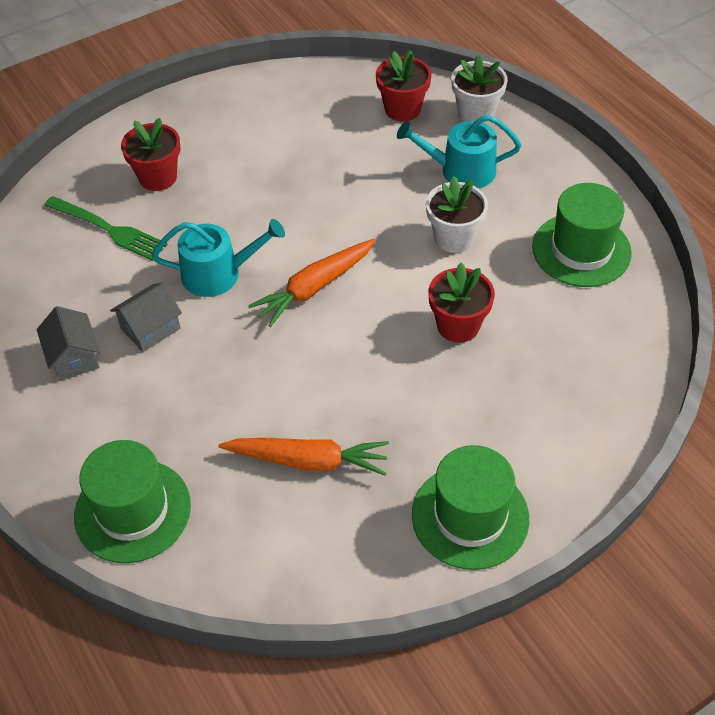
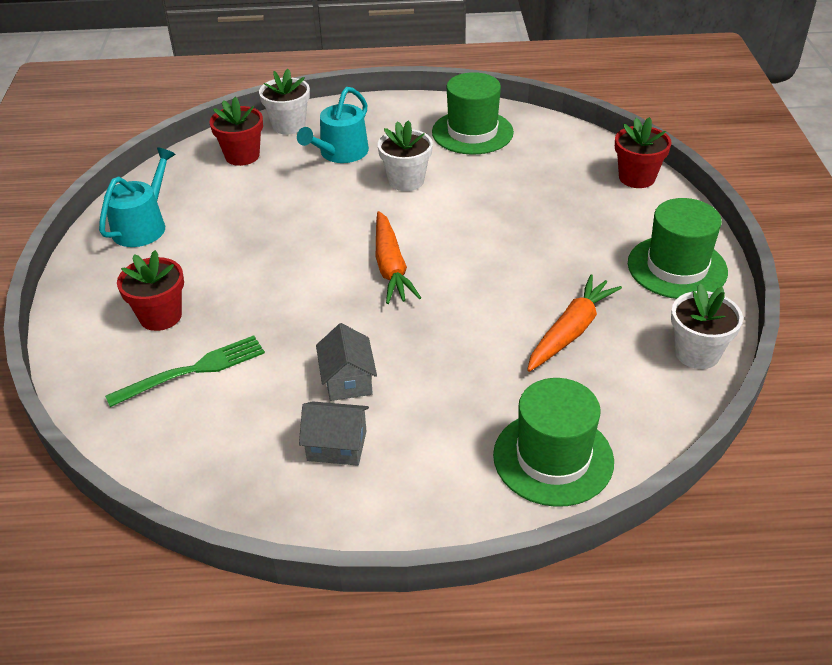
camera: 60 degrees left, 10 degrees down
(218, 273) = (322, 316): turquoise watering can -> turquoise watering can (143, 226)
(339, 579) = (697, 353): none -> white flower pot
(458, 325) = (495, 210): red flower pot -> red flower pot (636, 178)

